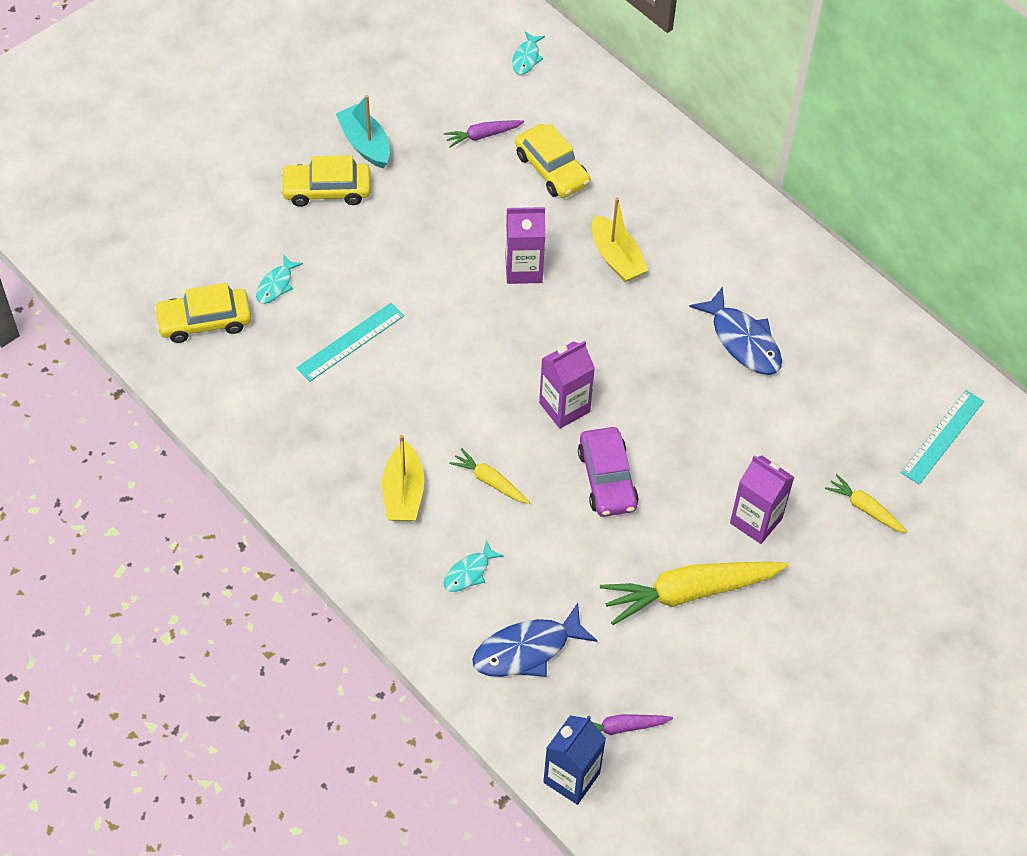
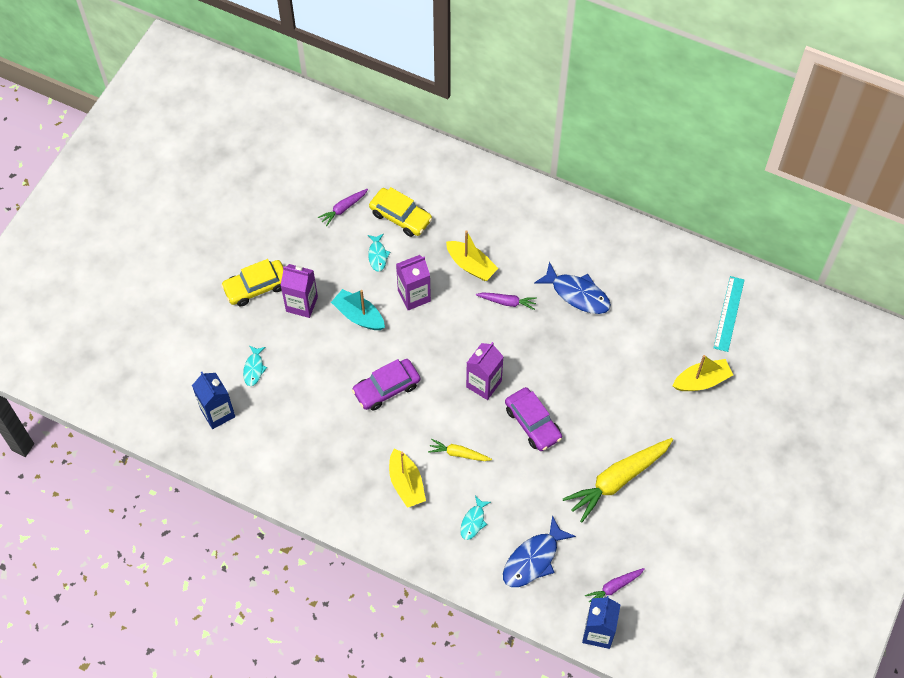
camera: 20 degrees left, 5 degrees up
(204, 321) = (217, 413): yellow car -> blue carton
(350, 342) = (323, 391): turquoise ruler -> none
(365, 144) = (266, 243): turquoise boat -> turquoise boat (359, 315)
(434, 367) = (386, 388): none -> purple car
(526, 58) = (347, 140): turquoise fish -> turquoise fish (377, 255)
(643, 318) = (507, 302): none -> purple carrot
(756, 521) = (638, 415): purple carton -> purple carton (302, 304)
(865, 508) = (701, 381): yellow carrot -> yellow boat

